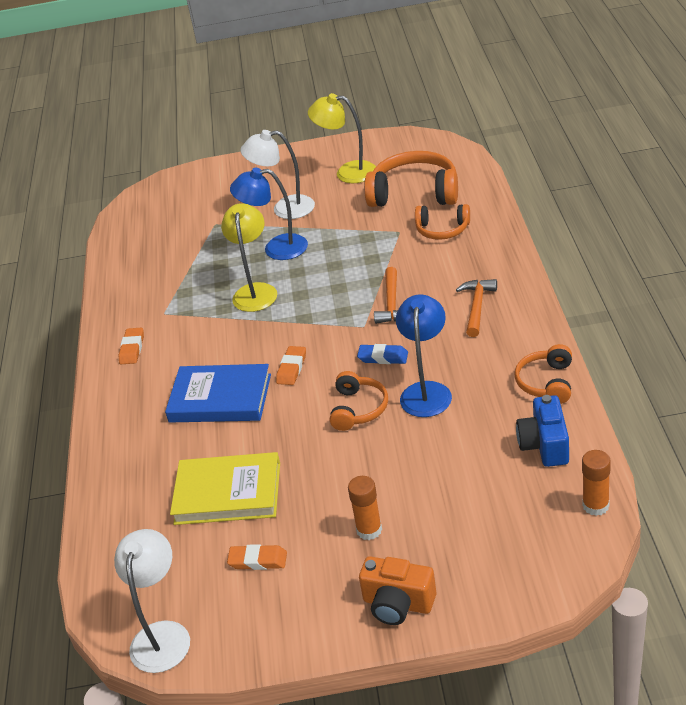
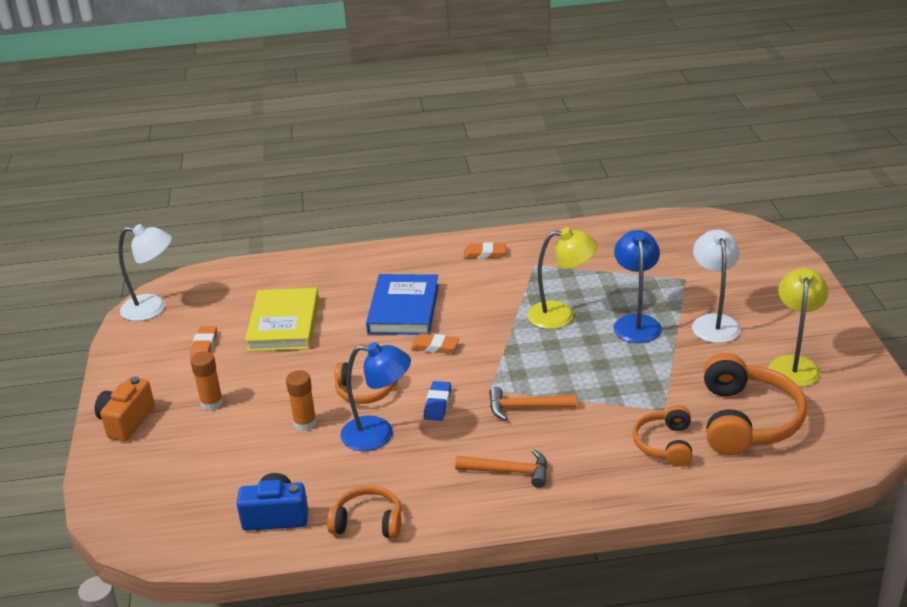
camera: 85 degrees right, 5 degrees down
(595, 505) = (183, 548): orange glue stick -> orange glue stick (305, 423)

